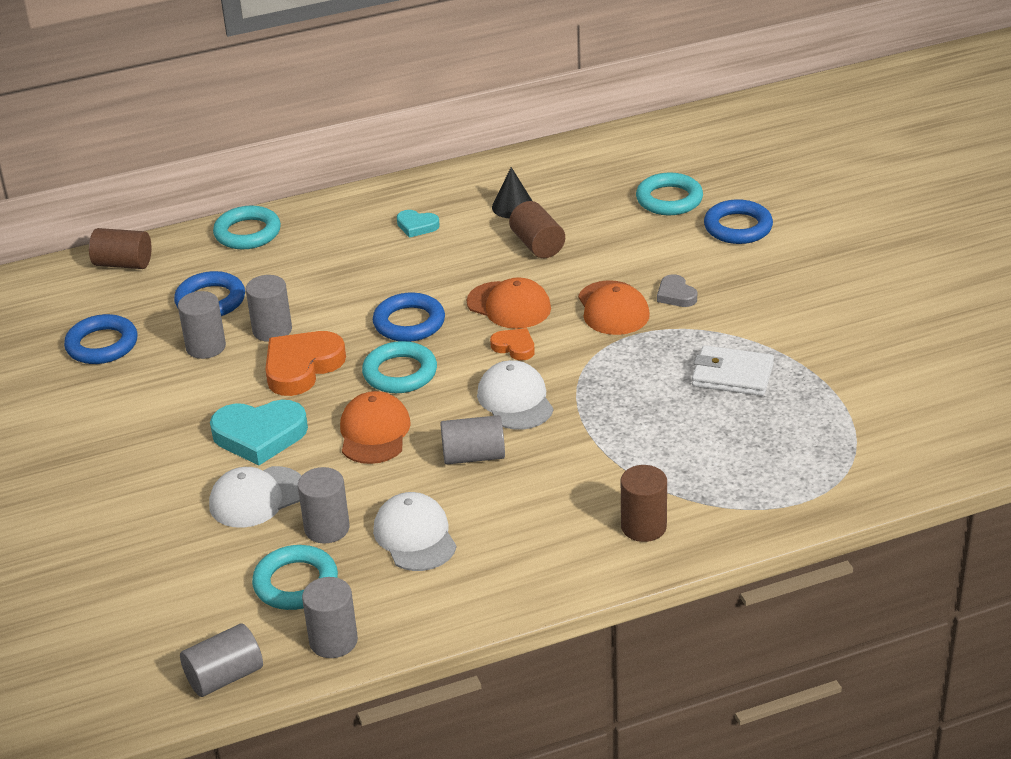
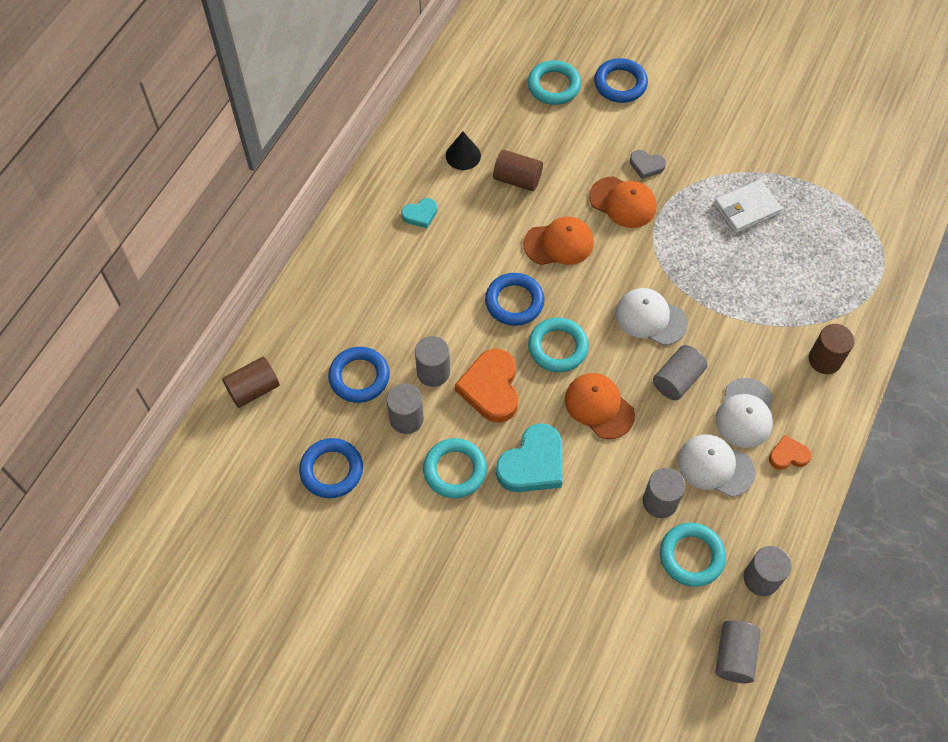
camera: 45 degrees left, 25 degrees up
(247, 233) = (310, 299): turquoise ring -> turquoise ring (455, 470)
(257, 497) = (591, 512): white cap -> white cap (745, 413)
(514, 347) = (601, 275): orange heart -> orange heart (788, 455)

